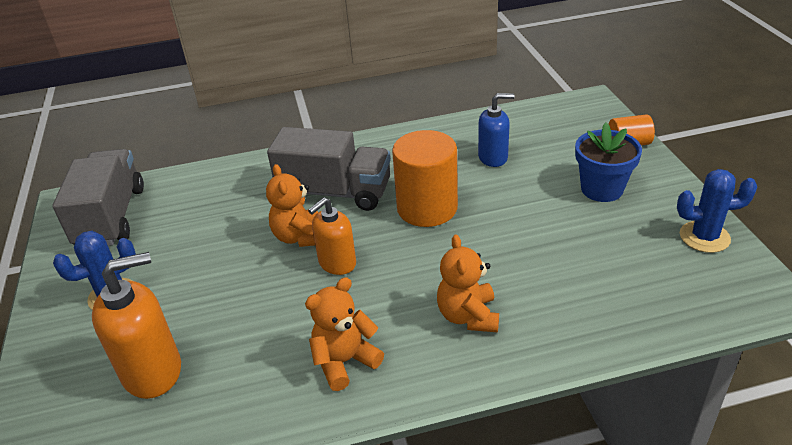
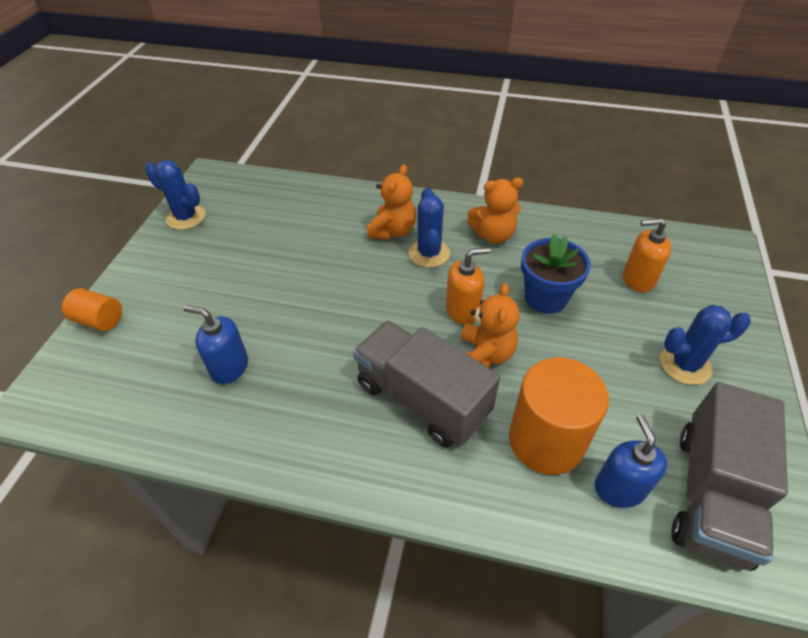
camera: 155 degrees left, 10 degrees up
(153, 371) = (637, 279): orange soap dispenser -> orange soap dispenser, size x0.66
(177, 198) = (619, 488): none -> blue soap dispenser
(407, 306) = (429, 253): none -> blue cactus
(427, 208) = (347, 333): orange cylinder -> orange cylinder (546, 440)
(601, 189) = (190, 283): blue flower pot -> blue flower pot (545, 298)

